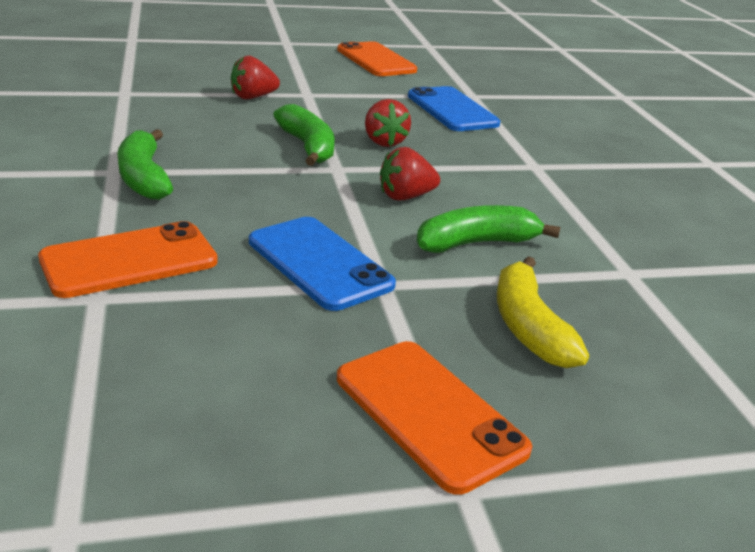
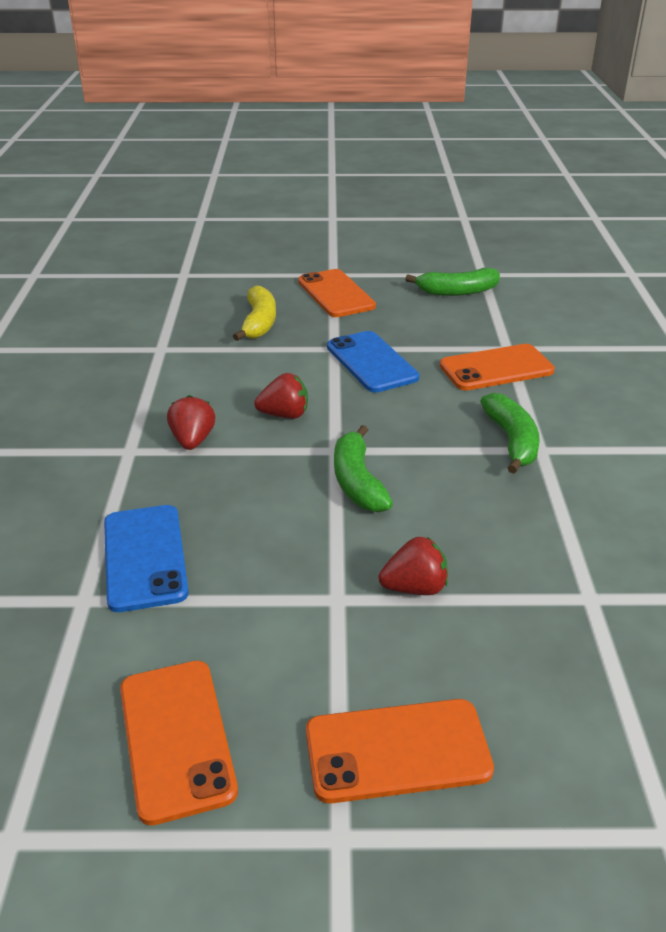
camera: 165 degrees left, 5 degrees up
(261, 56) = (397, 751): none -> orange phone
(384, 142) = (270, 489): red strawberry -> red strawberry (192, 440)
(476, 243) = (252, 372): green banana -> green banana (457, 292)

